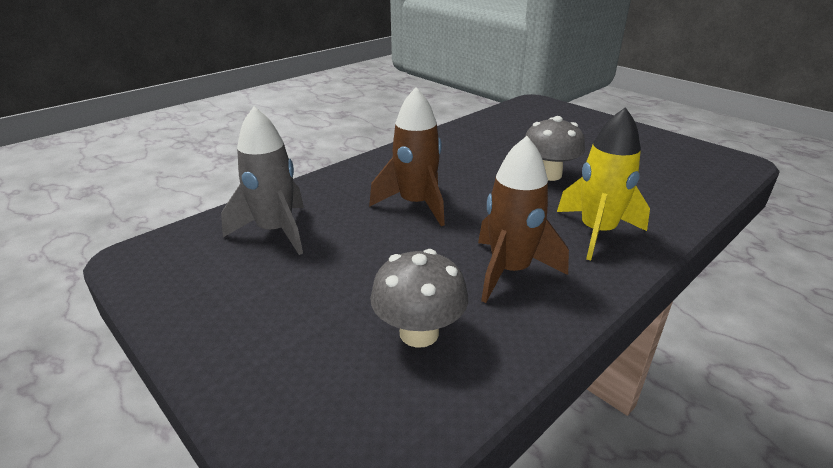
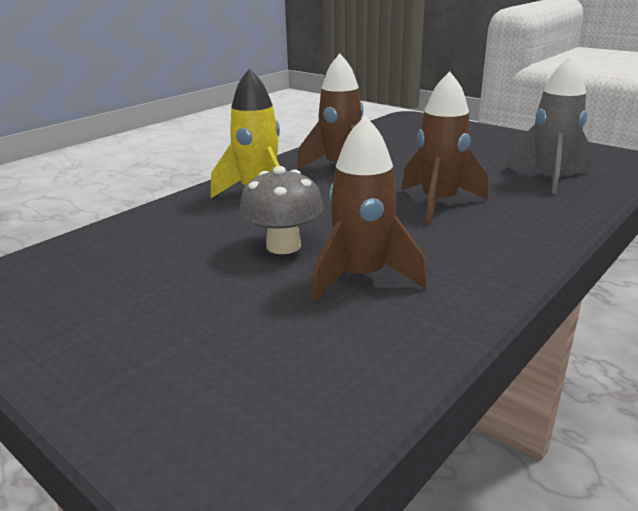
camera: 175 degrees right, 5 degrees down
(419, 333) = (394, 144): grey mushroom -> none
(493, 153) = (362, 277): none -> brown rocket

